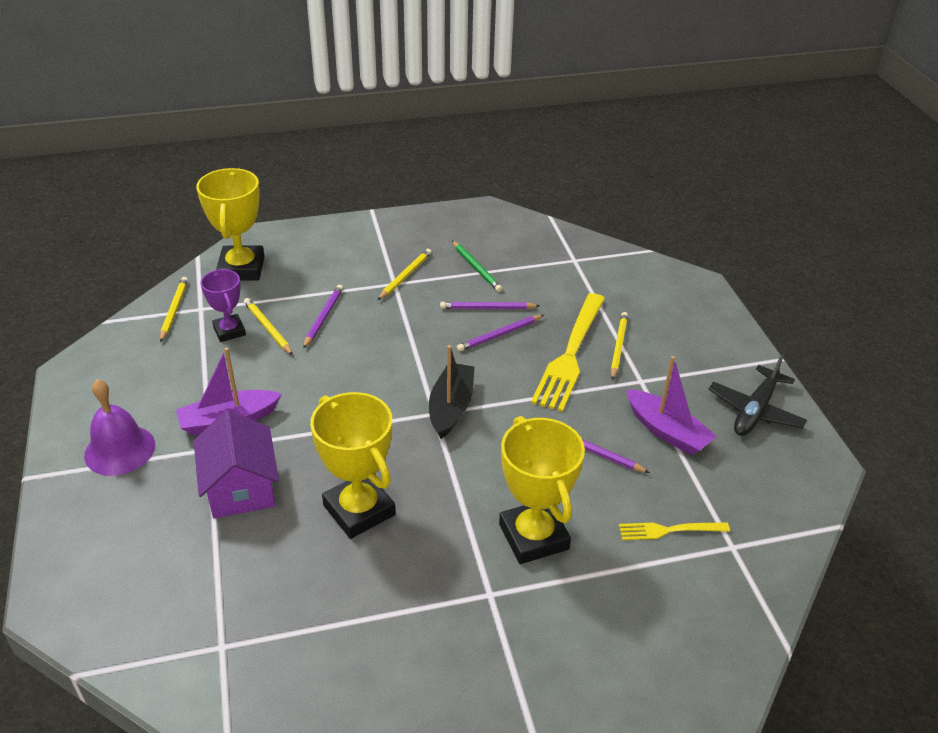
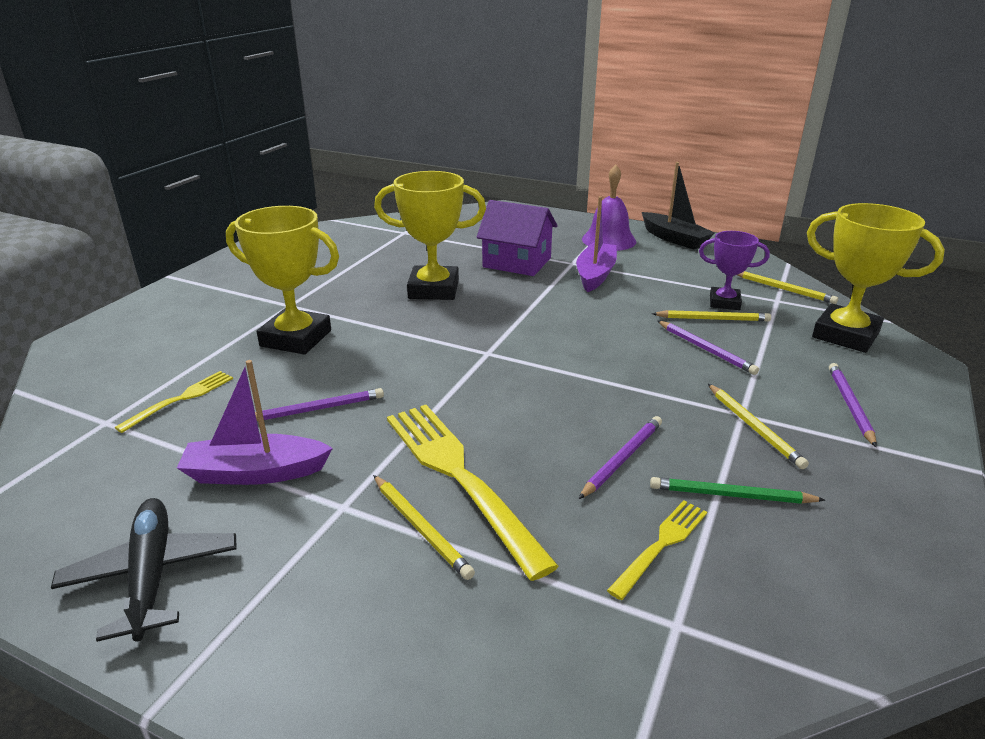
camera: 130 degrees right, 10 degrees down
(451, 407) = (483, 363): black boat -> black boat (674, 239)
(500, 335) = (558, 442): purple pencil -> purple pencil (849, 405)
(536, 276) = (661, 544): none -> yellow fork

